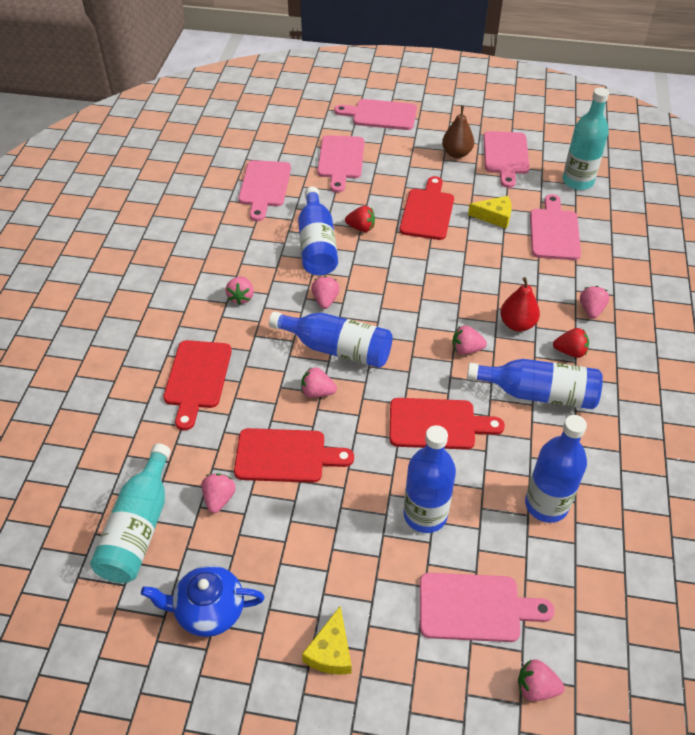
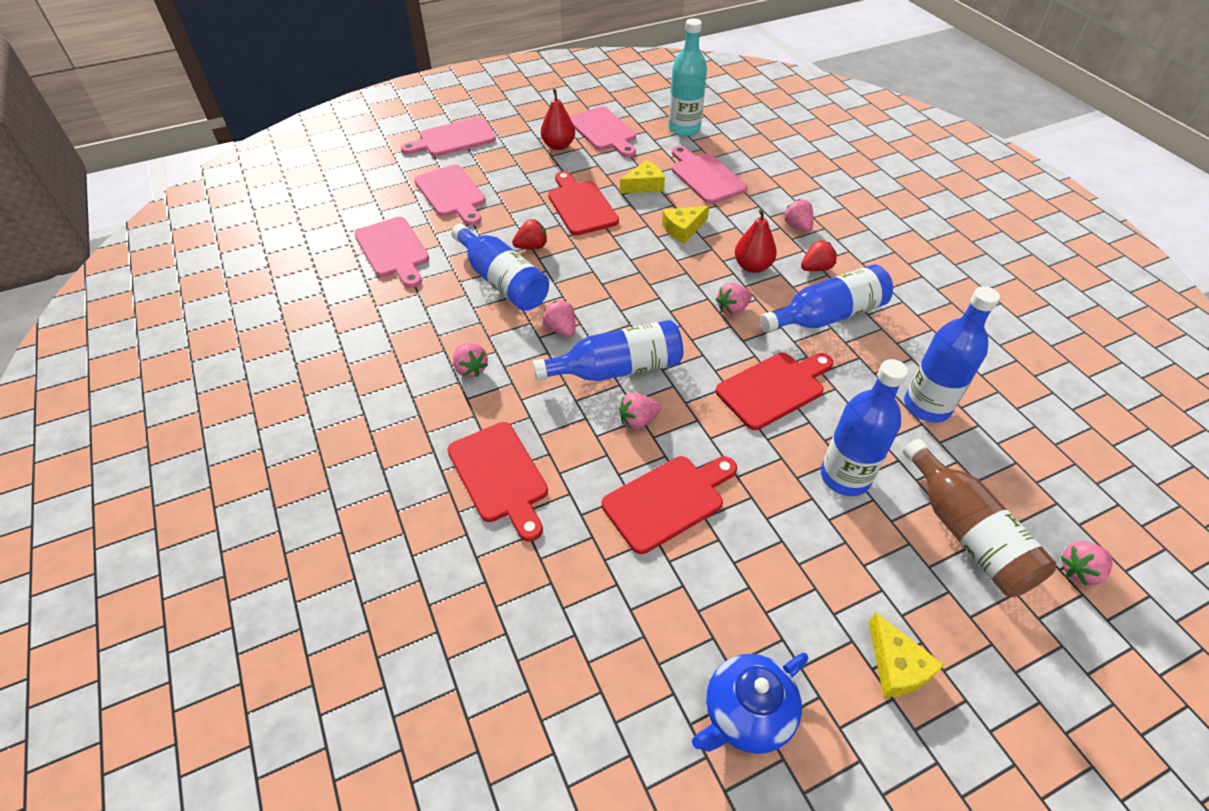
camera: 35 degrees left, 0 degrees up
(138, 528) = (586, 678): turquoise bottle -> none
(219, 499) = (643, 587): pink strawberry -> none
(456, 153) = (558, 146): brown pear -> red pear
(475, 607) = (966, 533): pink cutting board -> brown bottle
(490, 267) = (683, 229): none -> yellow cheese

